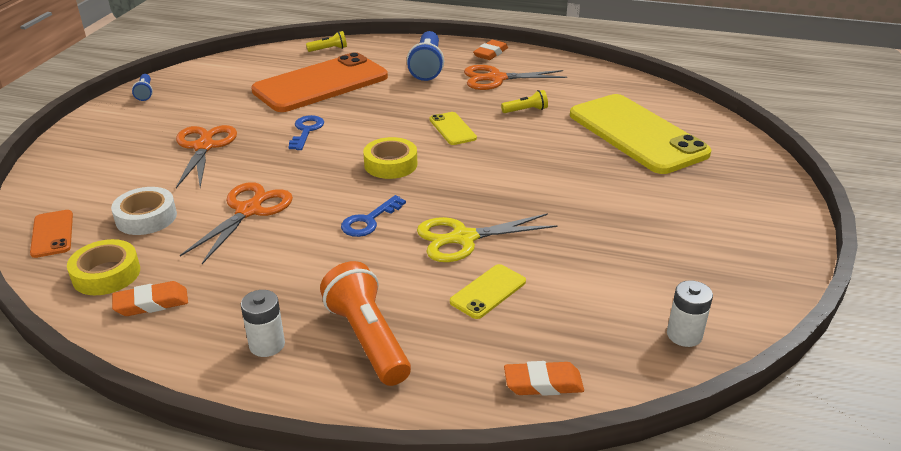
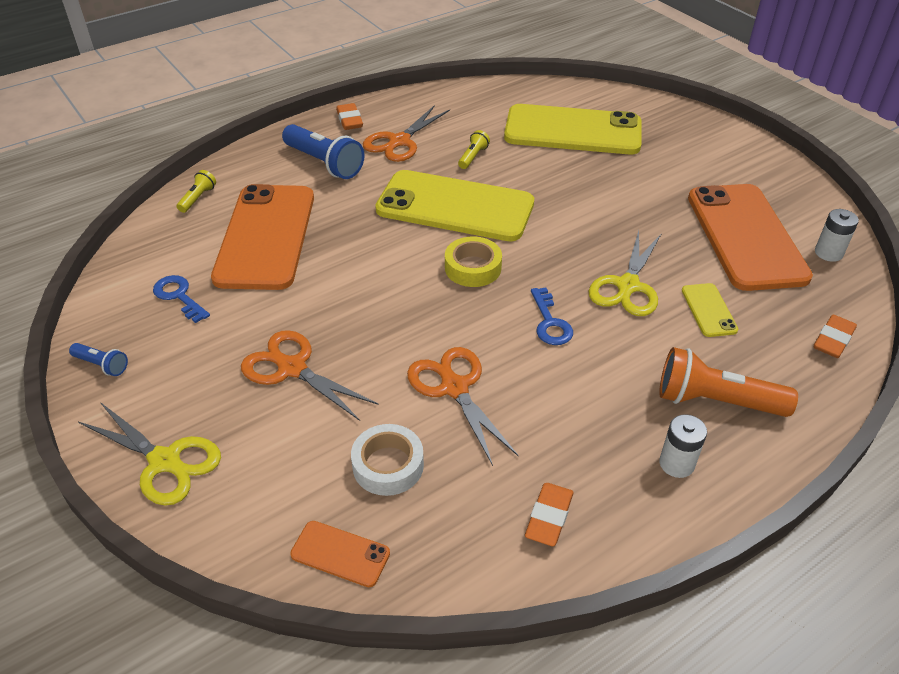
camera: 50 degrees left, 10 degrees up
(84, 145) = (165, 461): none -> yellow scissors
(106, 274) = (466, 534): yellow tape -> none
(306, 131) = (349, 288): blue key -> blue key (179, 296)
(452, 129) = (455, 207): yellow phone -> yellow phone, size x2.38
(629, 274) = (745, 236): none -> orange phone

